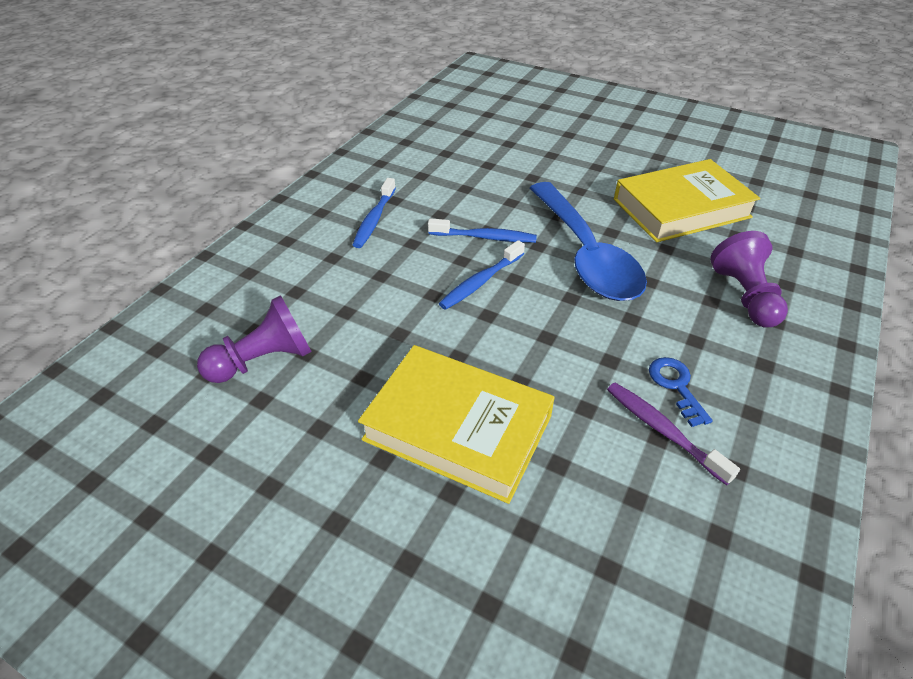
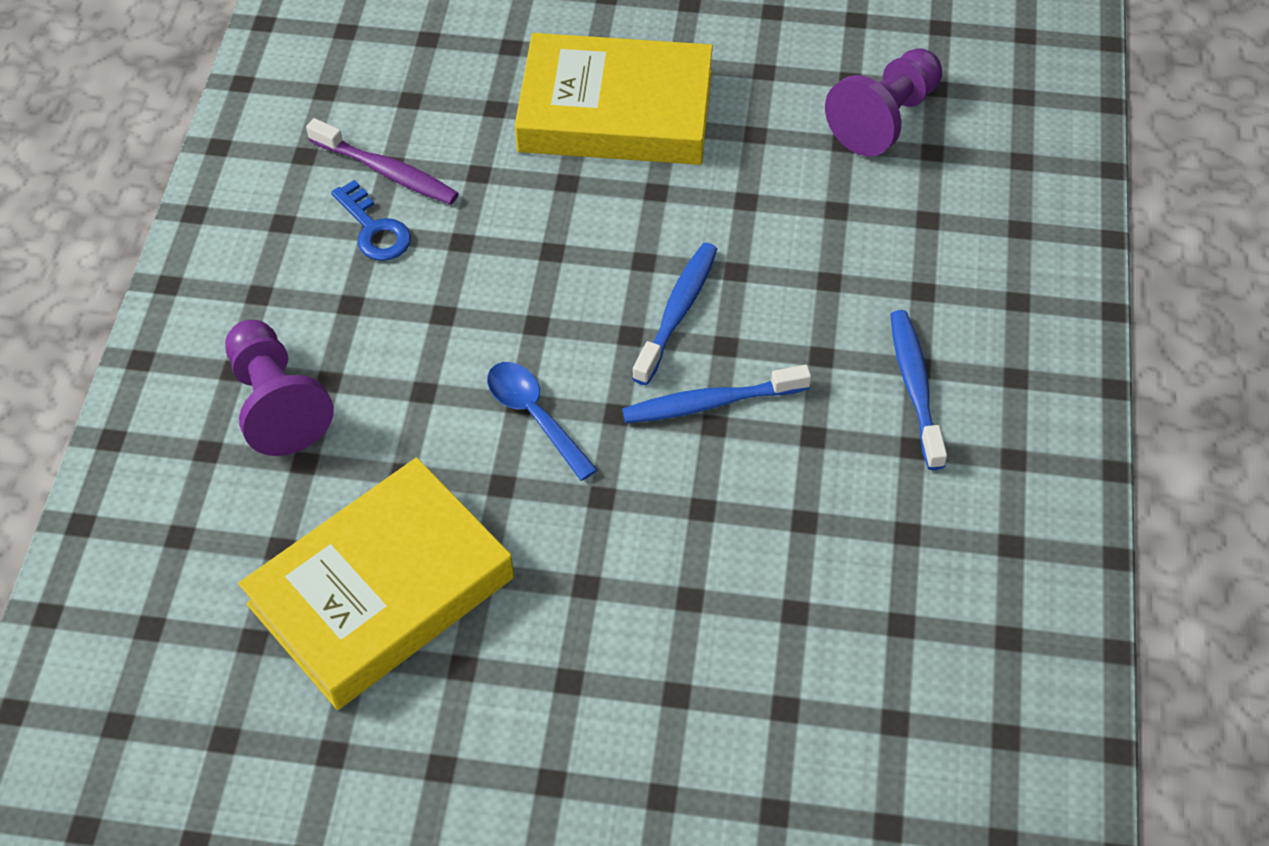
camera: 160 degrees right, 10 degrees up
(585, 254) = (534, 416): blue spoon -> blue spoon, size x0.45

